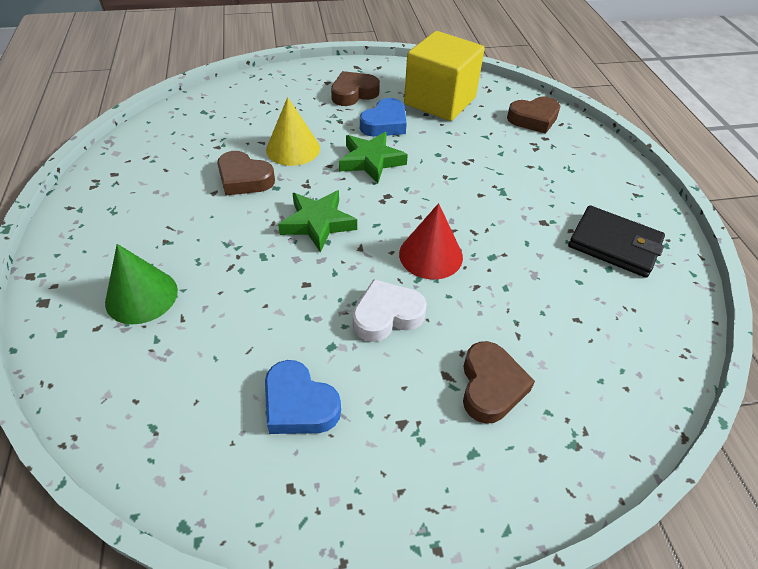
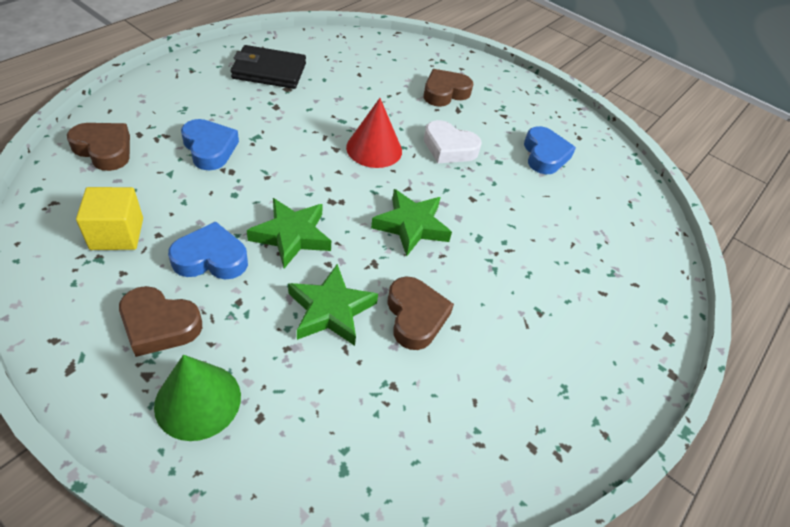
camera: 135 degrees left, 0 degrees up
(141, 296) = (590, 281): green cone -> green cone (198, 401)
(293, 149) = (330, 310): yellow cone -> green star
(440, 101) = (117, 234): yellow cube -> yellow cube, size x0.57
(502, 162) = (209, 149): none -> blue heart
(614, 245) = (269, 71): black wallet -> black wallet turned 75 degrees counterclockwise

